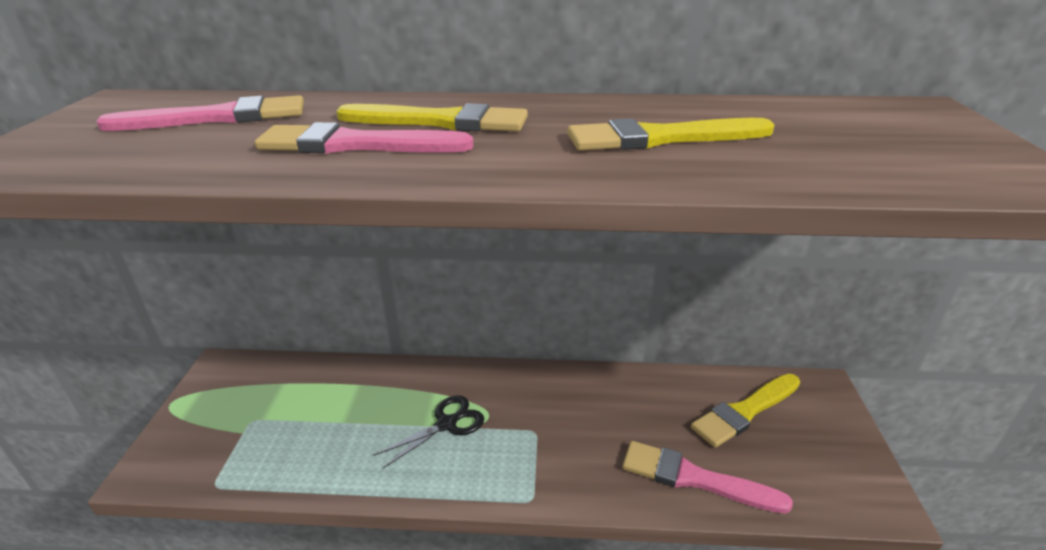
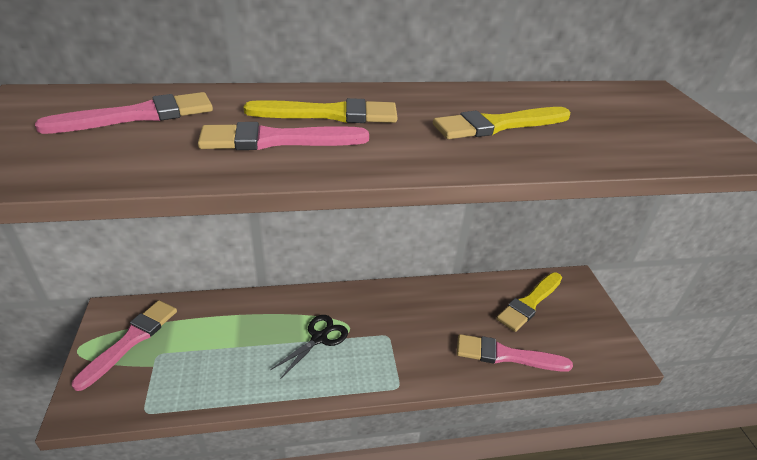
camera: 15 degrees left, 5 degrees up
(230, 400) = (131, 340): none -> pink brush

